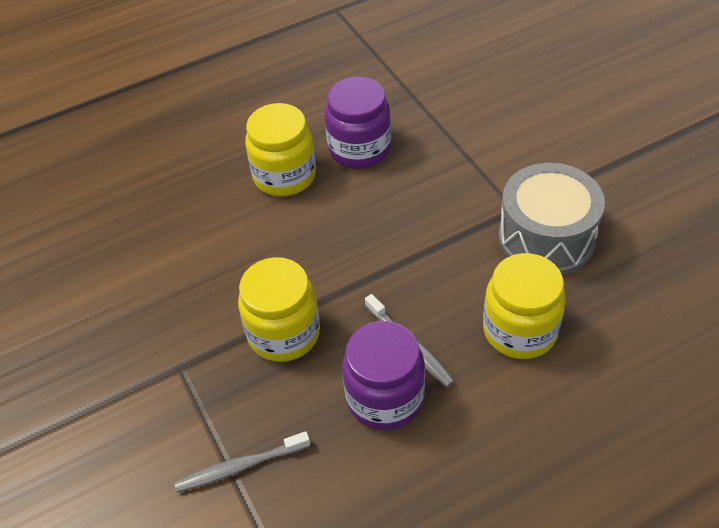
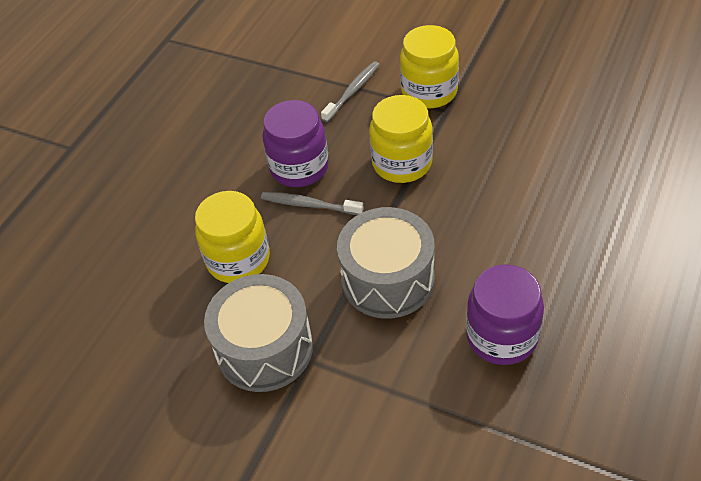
camera: 145 degrees right, 0 degrees up
(284, 176) = (536, 269): yellow jar -> yellow jar (429, 91)
(401, 234) = (388, 279): none -> grey drum

